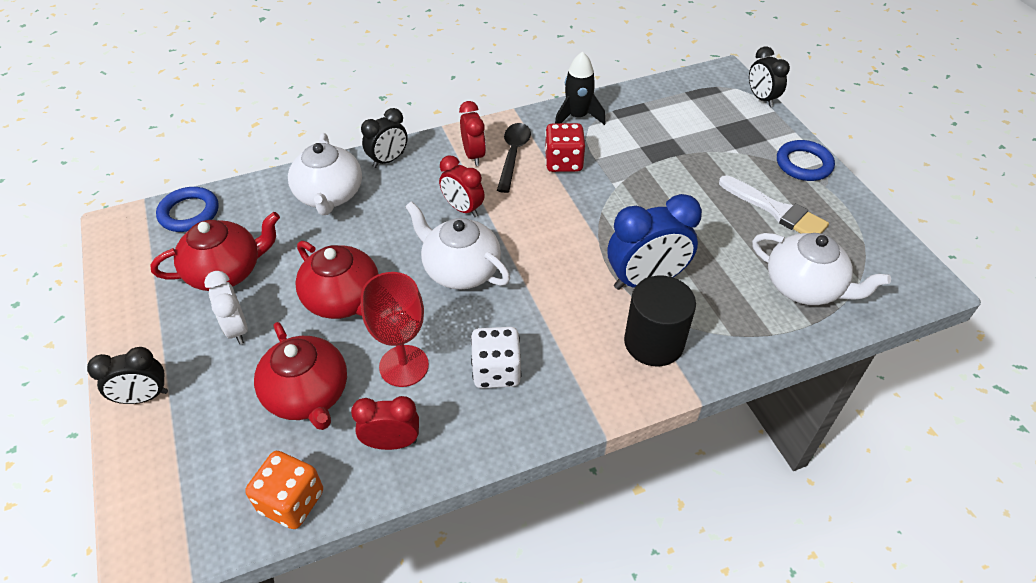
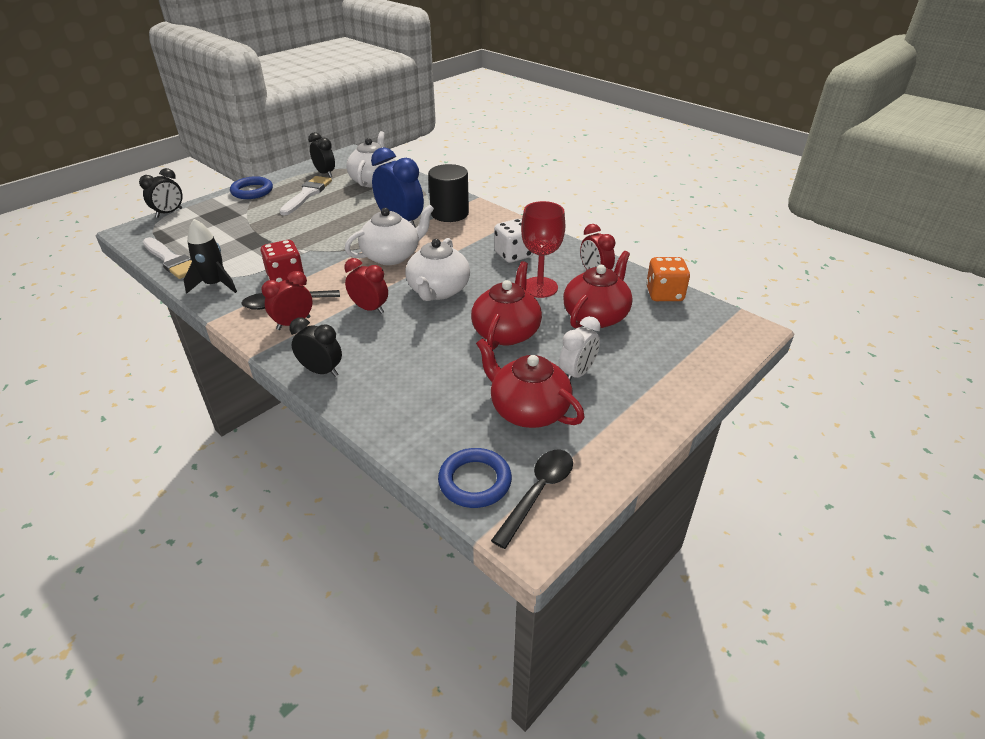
camera: 115 degrees left, 10 degrees down
(144, 243) = (538, 492): none -> black spoon
(144, 397) = (673, 390): black clock -> black clock (325, 173)
(329, 195) = (392, 389): white teapot -> white teapot (392, 256)
(463, 209) = (369, 309): red clock -> red clock turned 75 degrees counterclockwise
(644, 94) = (171, 260): none -> white brush

